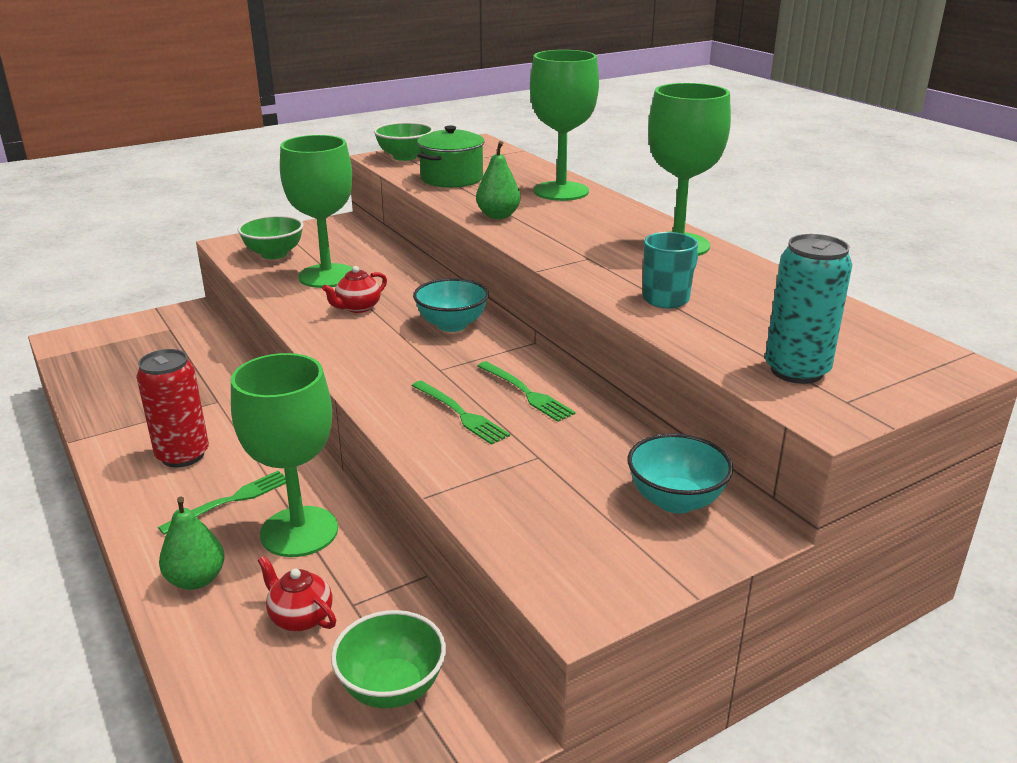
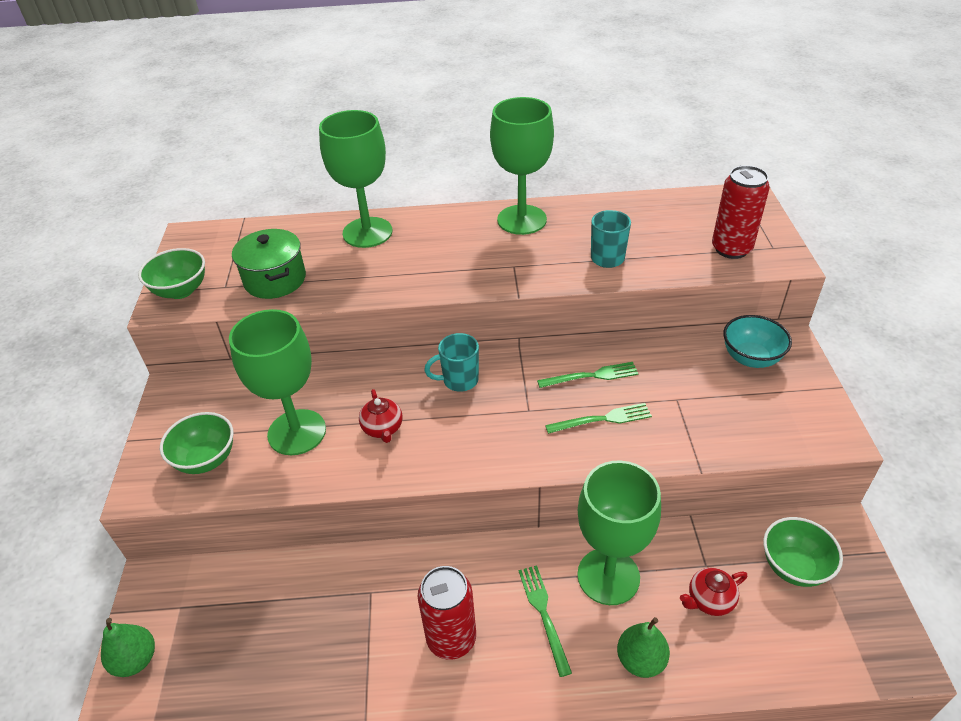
camera: 60 degrees left, 15 degrees up
(452, 325) = (459, 380): turquoise bowl -> turquoise mug
(498, 216) = (392, 282): green pear -> green pear (136, 660)
(796, 371) = (731, 249): turquoise can -> red can

